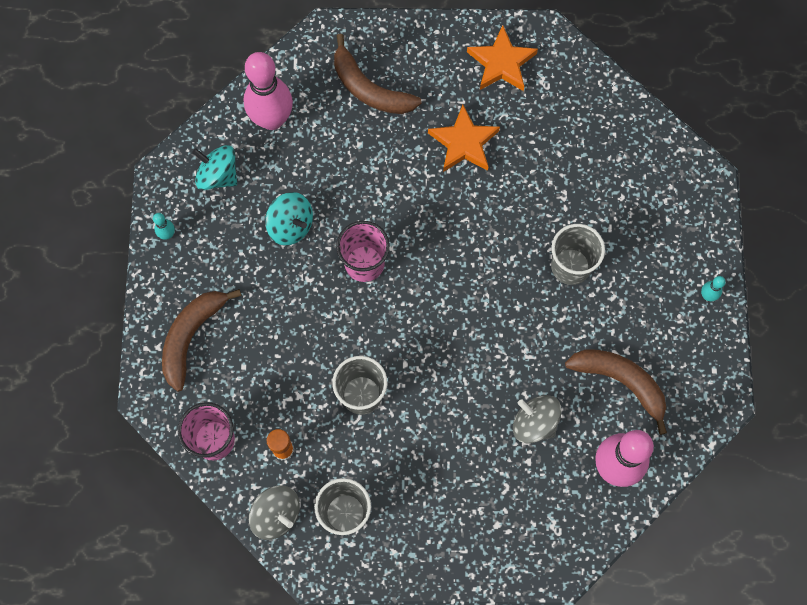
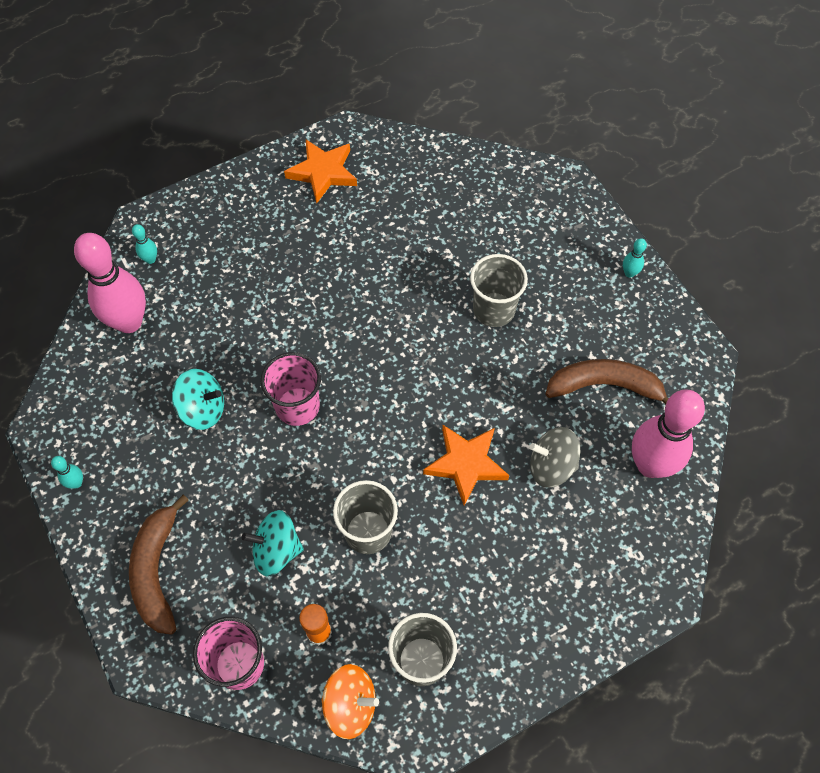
camera: 30 degrees left, 10 degrees down
(218, 175) = (101, 400): turquoise spinning top -> turquoise spinning top (276, 550)
(276, 515) = (350, 705): grey spinning top -> orange spinning top
(316, 71) = (150, 259): none -> turquoise bowling pin
(369, 89) = (211, 250): brown banana -> none
(464, 143) = (329, 254): orange star -> orange star (466, 464)

